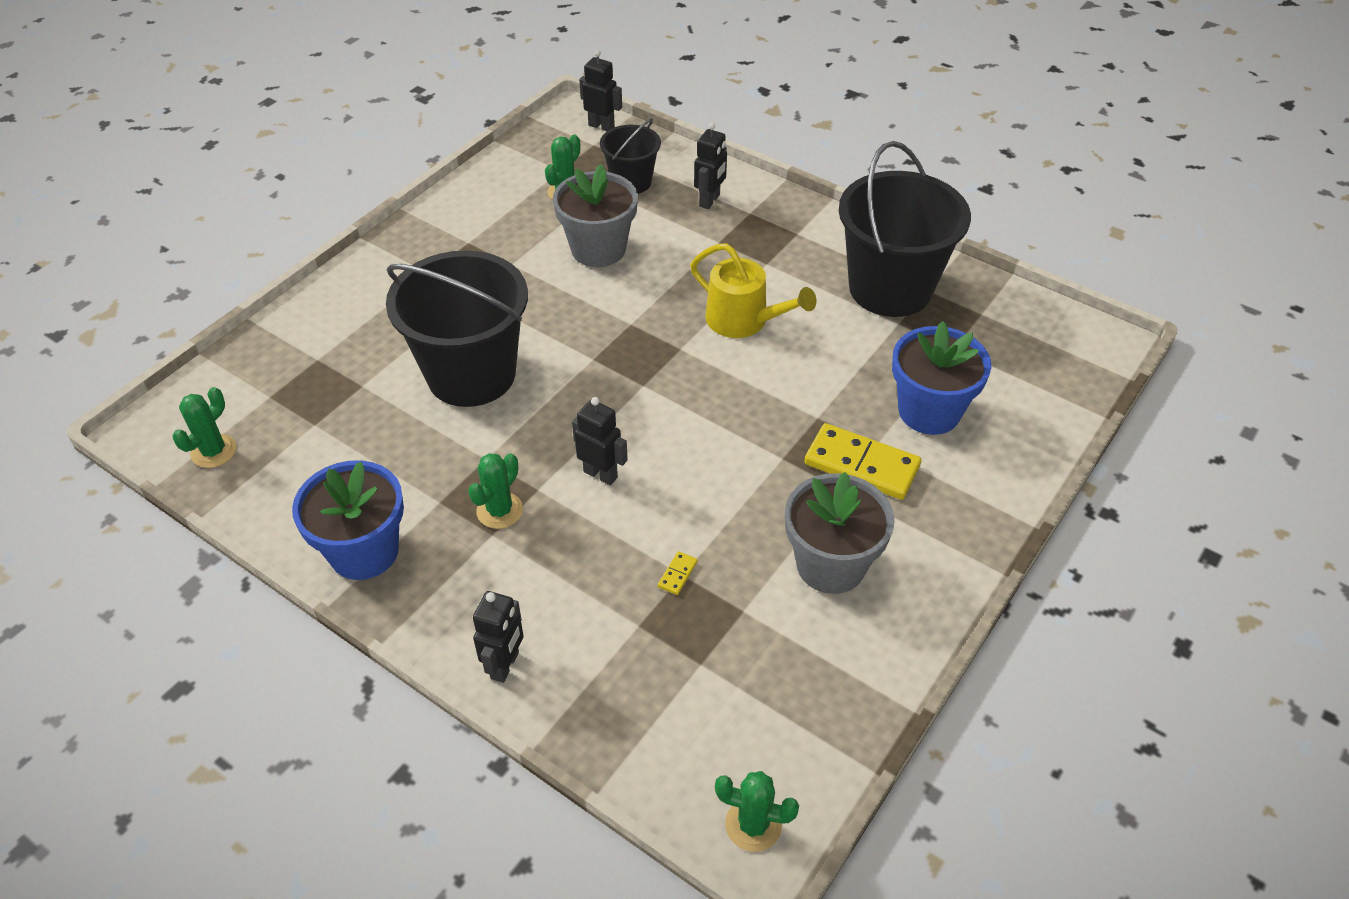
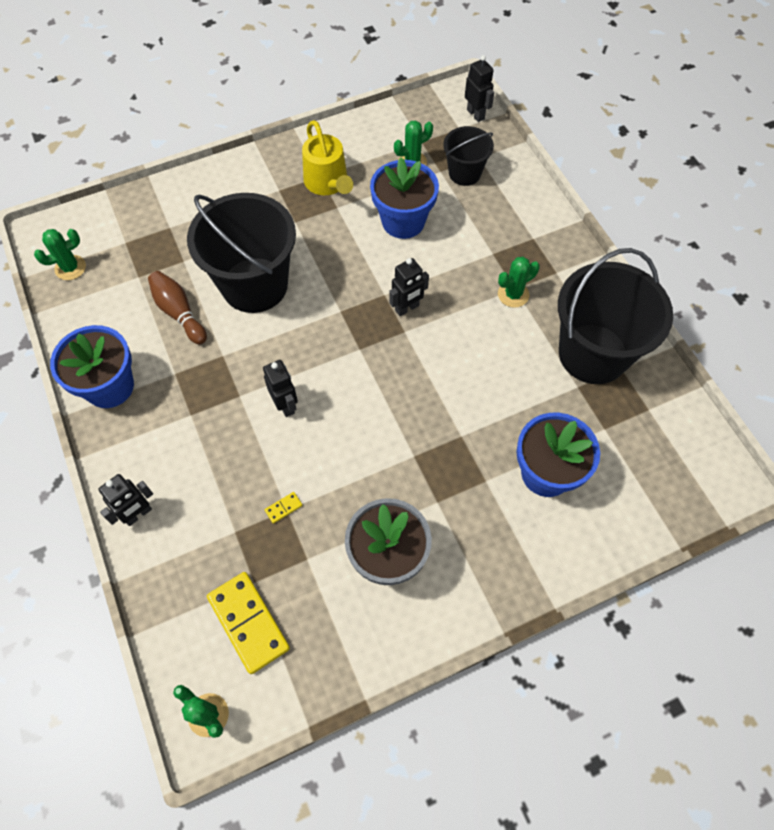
camera: 30 degrees right, 15 degrees up
(397, 439) = (179, 313): none -> brown bowling pin
(499, 511) = (206, 399): green cactus -> green cactus (513, 294)
(598, 249) = (403, 221): grey flower pot -> blue flower pot
(710, 201) = (510, 214): black robot -> black robot (407, 308)
(743, 320) = (464, 329): yellow watering can -> yellow watering can (328, 183)
(861, 465) = (465, 491): yellow domino -> yellow domino (248, 623)

